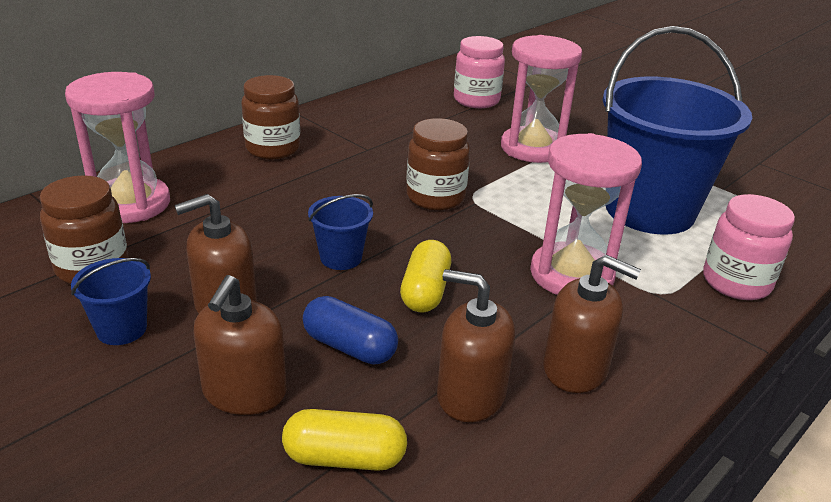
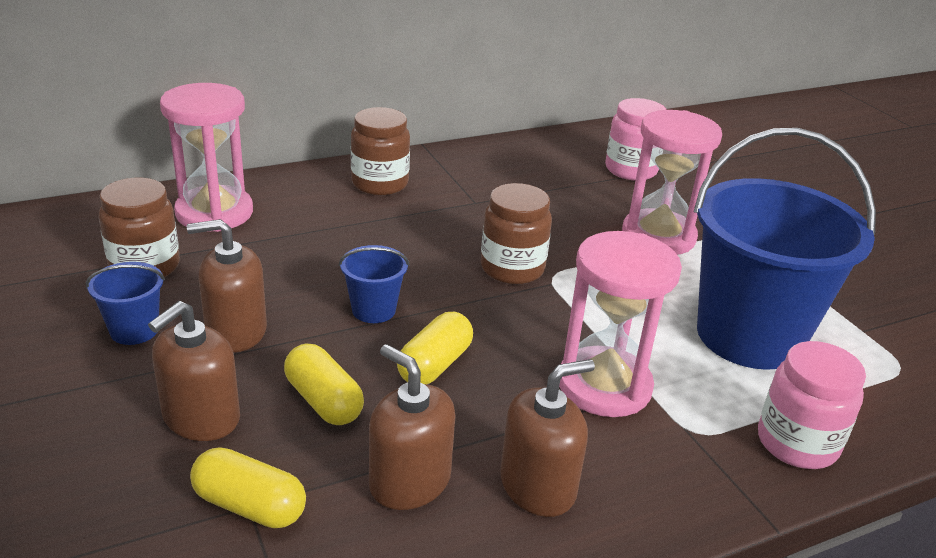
camera: 20 degrees right, 0 degrees up
(349, 347) = (324, 401): blue capsule -> yellow capsule
(575, 368) = (538, 486): brown soap dispenser -> brown soap dispenser turned 75 degrees counterclockwise

